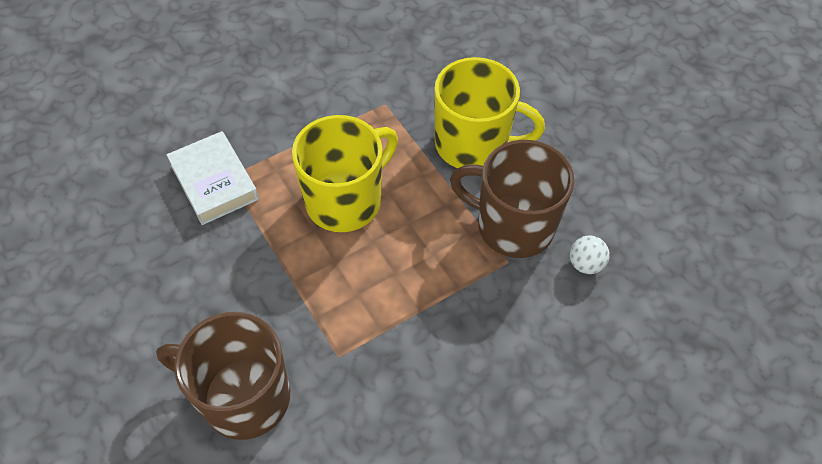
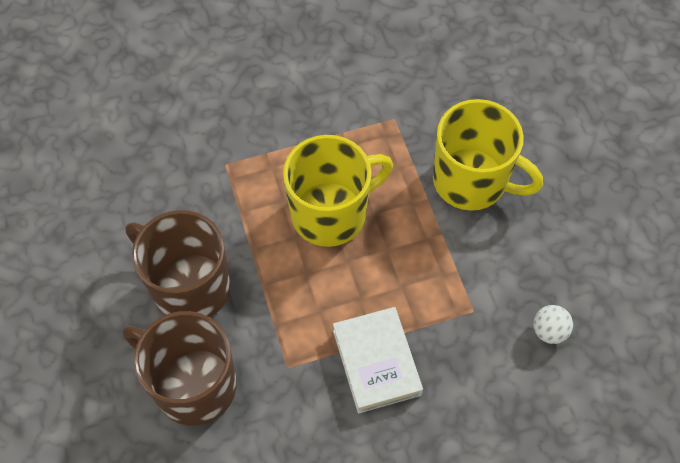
camera: 15 degrees right, 5 degrees up
(214, 182) = (211, 168): white book -> white book (376, 362)
(512, 225) = (487, 275): brown mug -> brown mug (189, 286)

